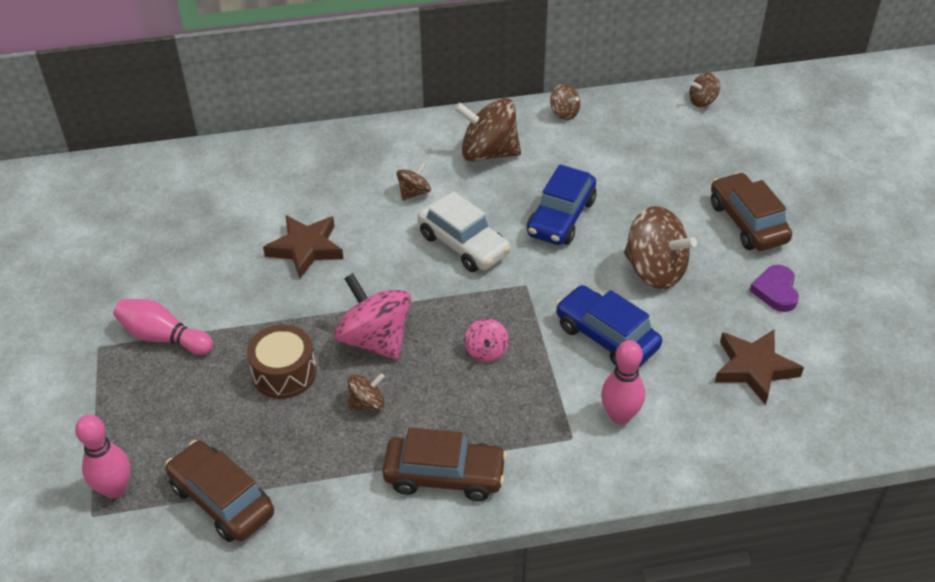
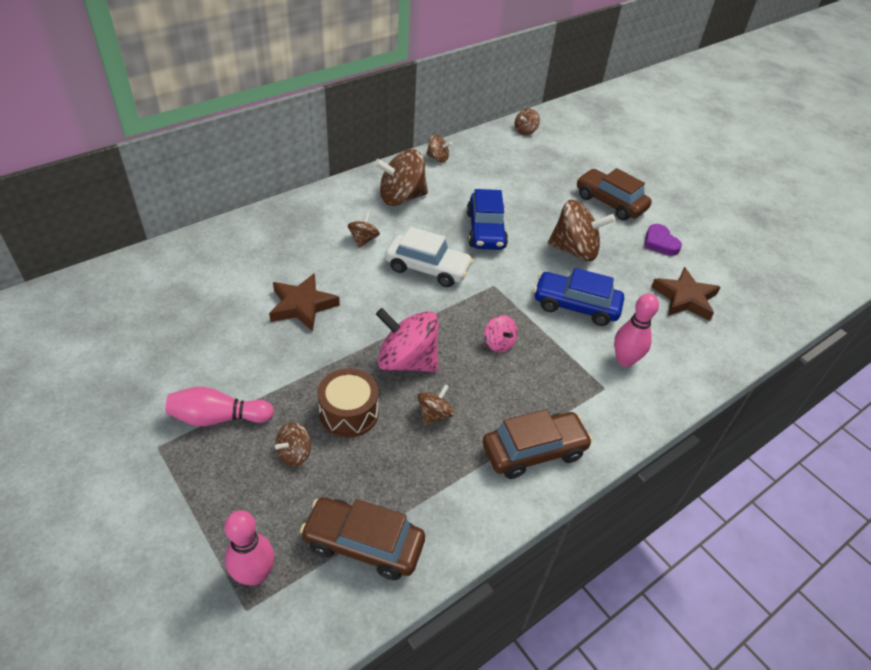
camera: 30 degrees left, 0 degrees up
(211, 394) = (294, 453): none -> brown spinning top

